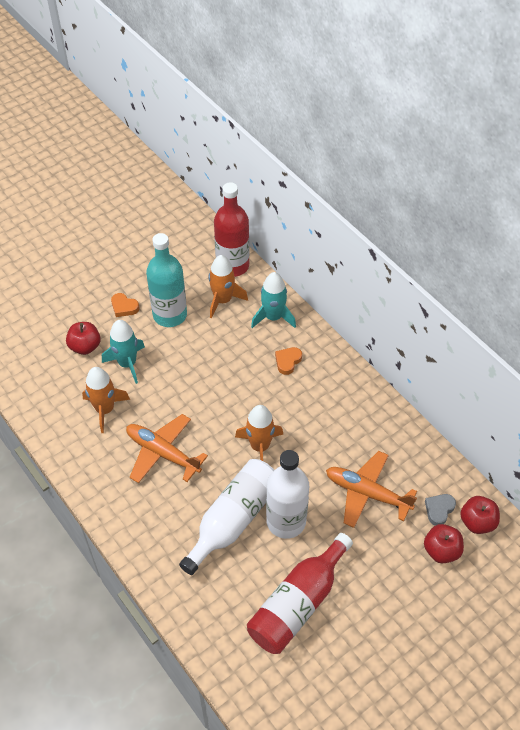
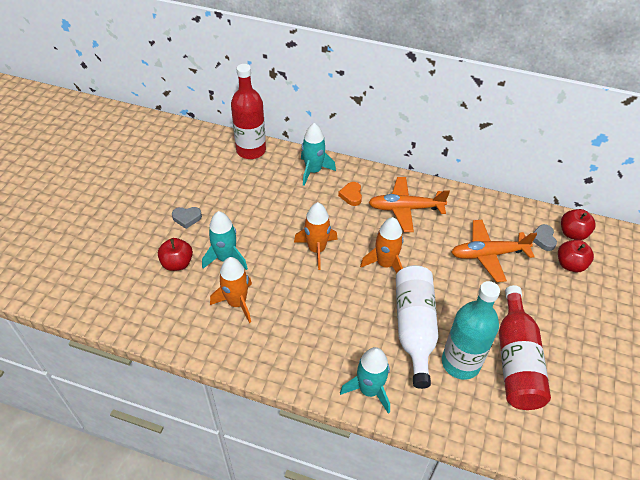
camera: 35 degrees left, 5 degrees down
(124, 307) = (187, 218): orange heart -> grey heart
(149, 548) = (369, 390): none -> turquoise rocket
(162, 453) = (314, 310): orange plane -> orange plane (405, 209)
(170, 315) = (231, 206): turquoise bottle -> turquoise bottle (460, 363)
(223, 300) = (264, 177): orange rocket -> orange rocket (316, 250)
(286, 521) = (452, 306): white bottle -> none

